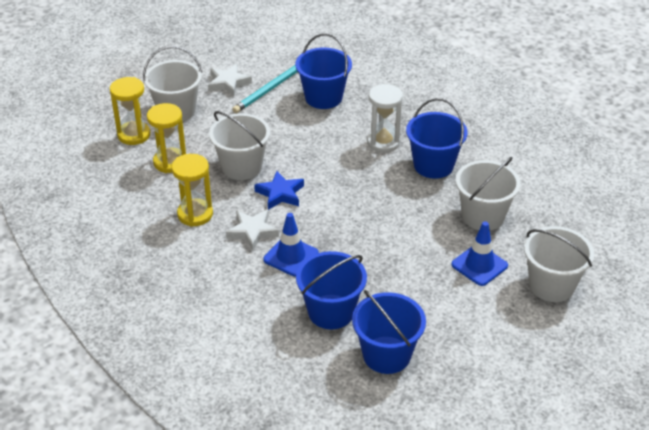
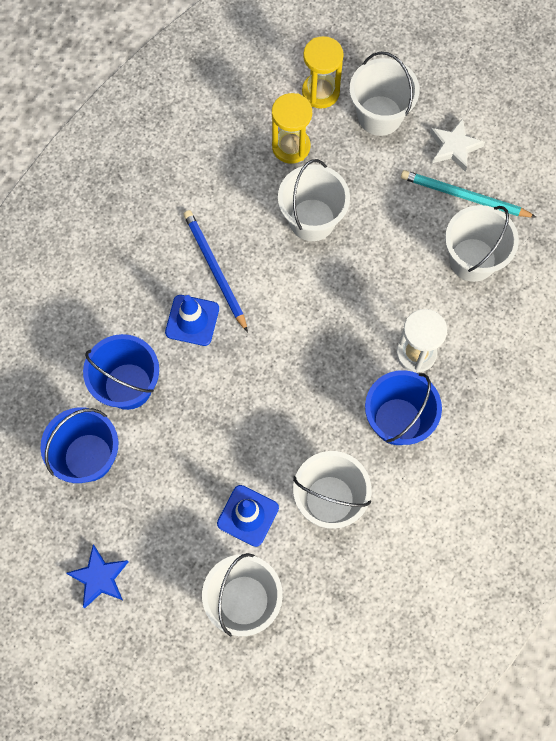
camera: 70 degrees right, 30 degrees up
(195, 214) = (220, 205): yellow hourglass -> none
(252, 232) = (215, 270): white star -> blue pencil
(280, 194) = (284, 275): blue star -> blue star (99, 578)
(323, 97) = (472, 259): blue bucket -> white bucket

